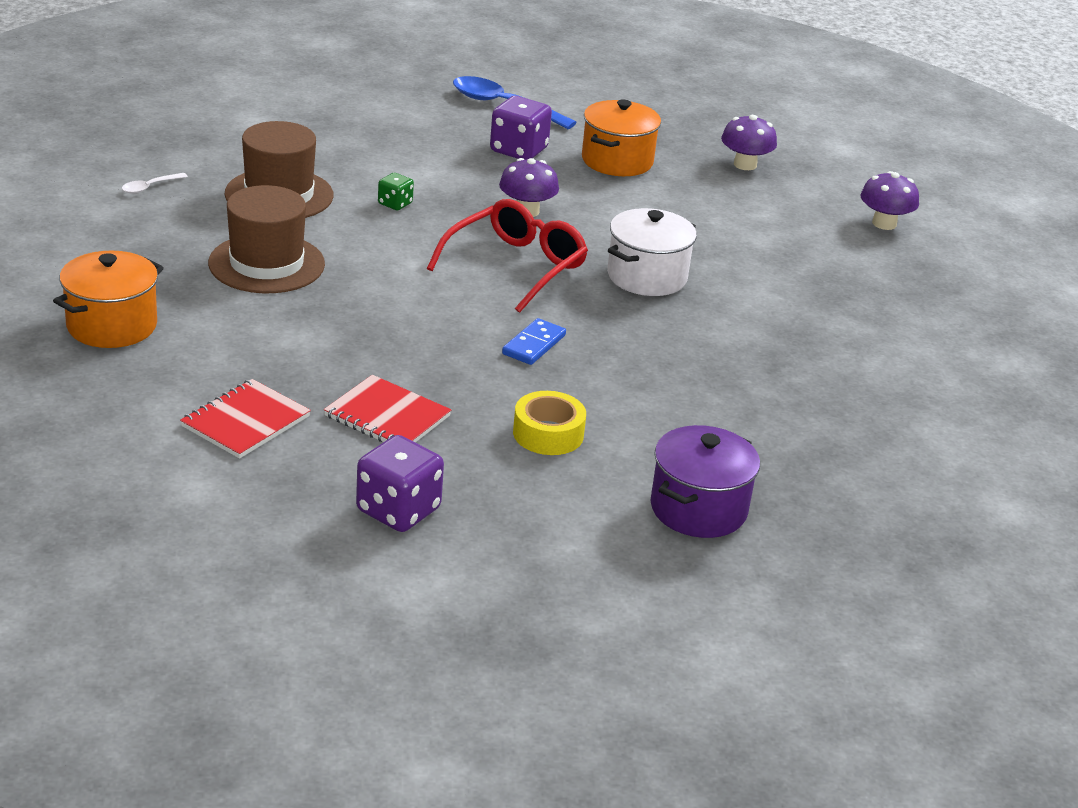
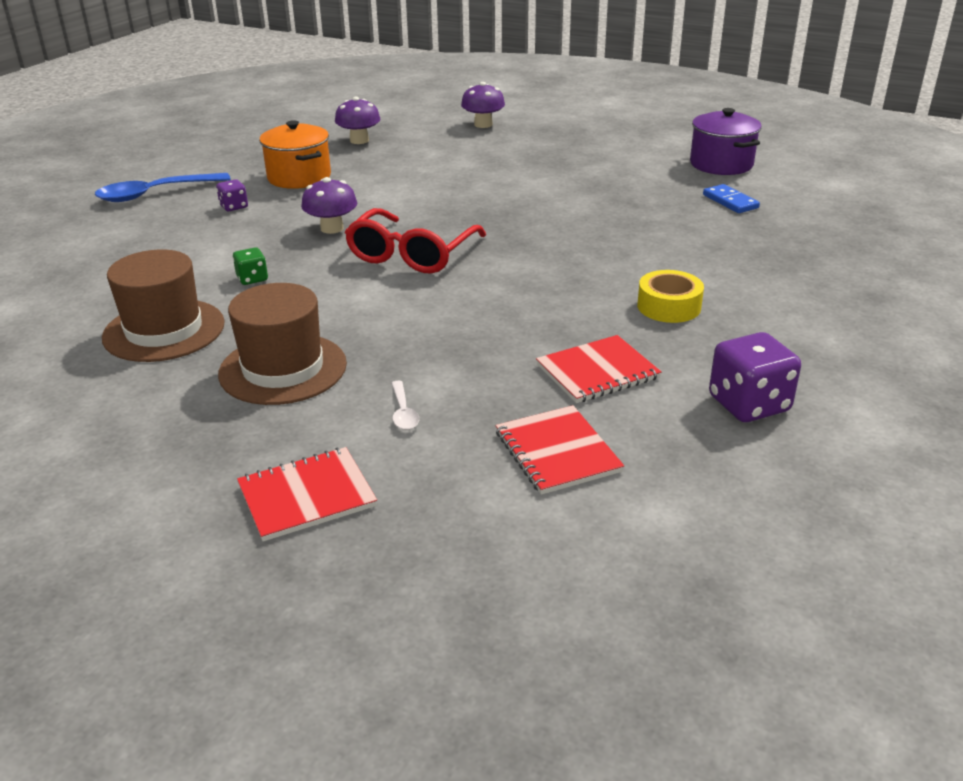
camera: 55 degrees left, 0 degrees up
(112, 326) = (307, 496): orange pot -> red notebook
(150, 187) = (50, 401): white spoon -> white spoon (403, 412)
(516, 266) = (411, 254): red glasses -> red glasses turned 135 degrees counterclockwise
(518, 150) = (234, 207): purple dice -> purple dice, size x0.54
(533, 345) = (535, 278): blue domino -> blue domino (730, 201)
(647, 277) = (476, 211): white pot -> none
(698, 509) = (799, 277): purple pot -> purple pot (721, 164)

